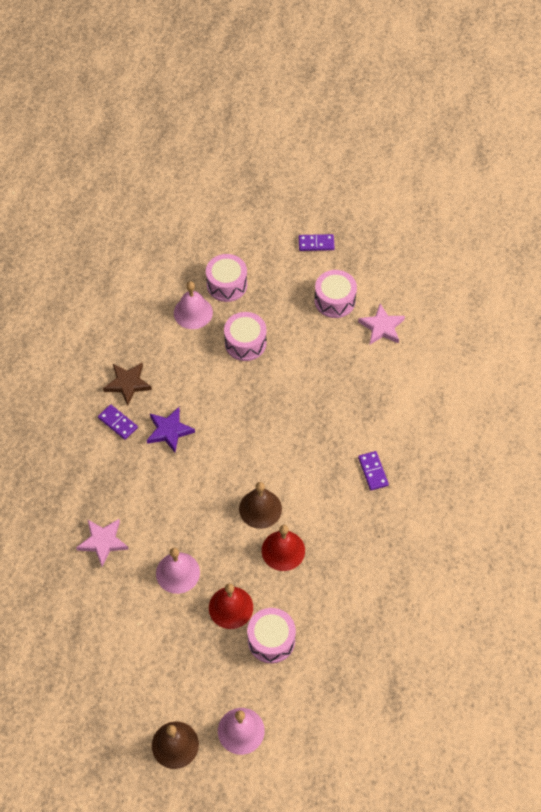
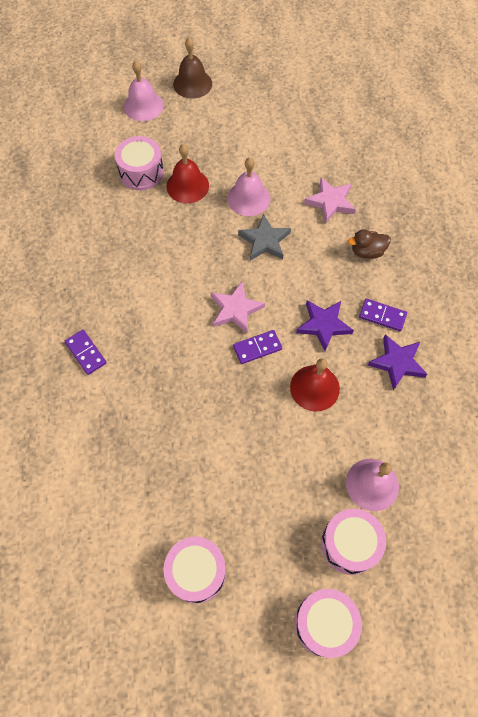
camera: 160 degrees right, 5 degrees up
(98, 482) = (367, 252): none -> brown duck
(128, 384) = (397, 363): brown star -> purple star
(183, 522) = (264, 241): none -> grey star
(245, 343) = (288, 463): pink drum -> pink drum (324, 623)
(260, 508) = (193, 277): brown bell -> none
(283, 550) = (156, 246): red bell -> red bell (314, 388)
(316, 244) = (255, 668): purple domino -> purple domino (257, 348)
(381, 327) = (121, 551): pink star -> pink star (235, 309)

